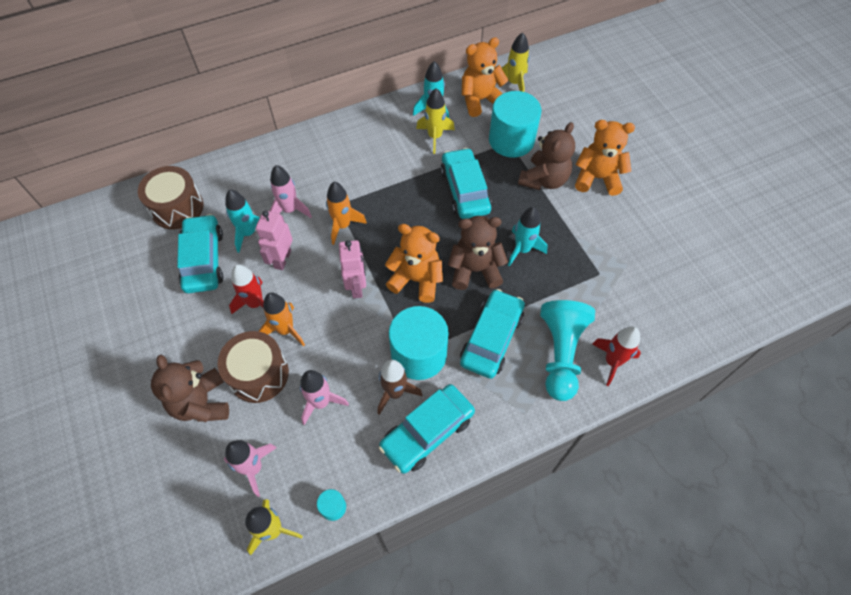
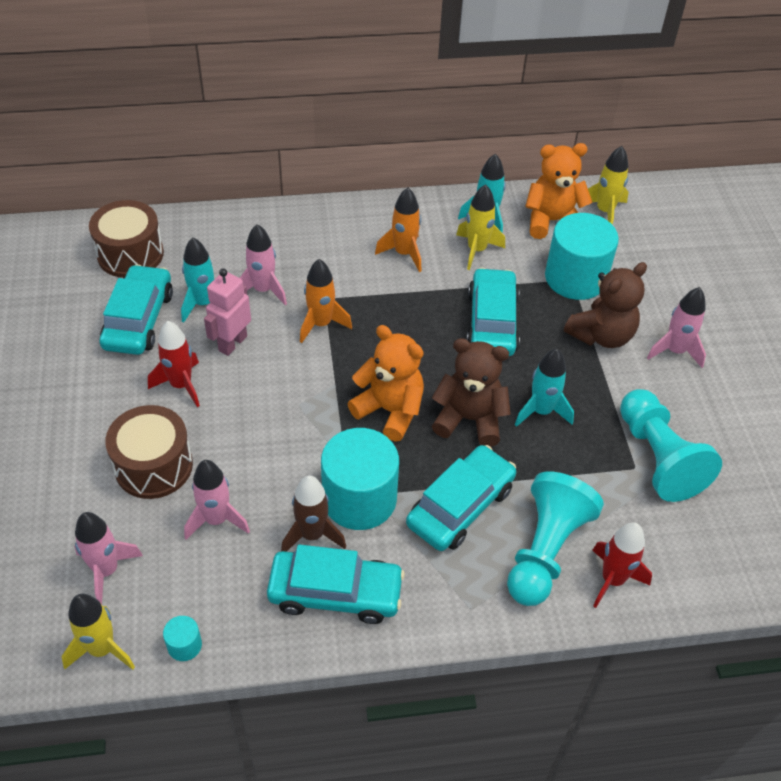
camera: 15 degrees right, 10 degrees down
(201, 403) = (74, 479): brown teddy bear -> none
(286, 330) = (205, 425): orange rocket -> orange rocket (404, 253)
(357, 287) = (311, 399): pink robot -> none
(427, 432) = (335, 593): turquoise car -> turquoise car turned 150 degrees counterclockwise
(597, 178) = (675, 351): orange teddy bear -> pink rocket
(612, 262) = (658, 458): none -> turquoise pawn

